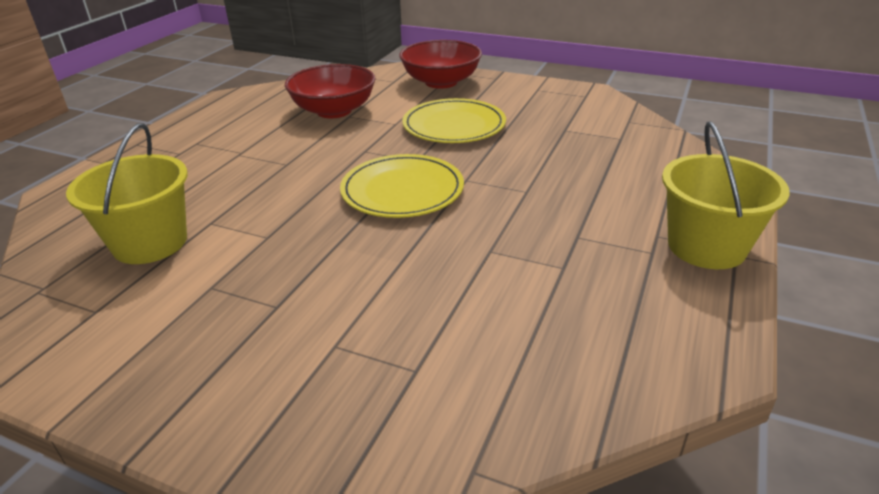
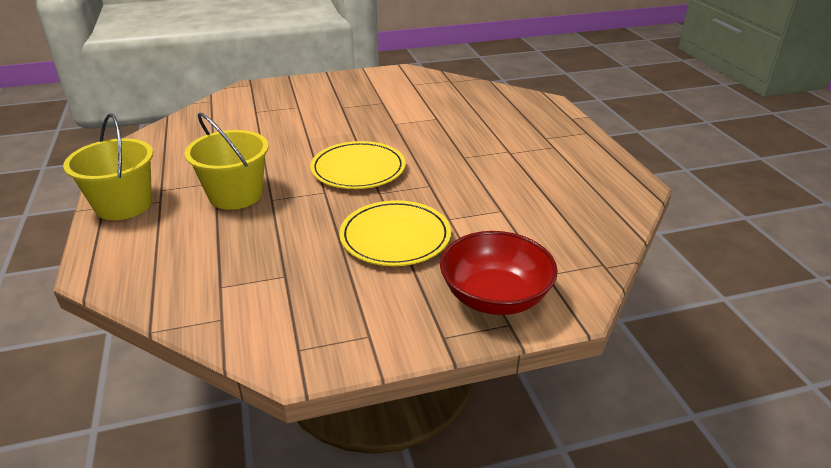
camera: 140 degrees right, 0 degrees up
(150, 243) = (445, 103): yellow bucket -> yellow bucket (236, 195)
(334, 111) = (523, 210): red bowl -> none

